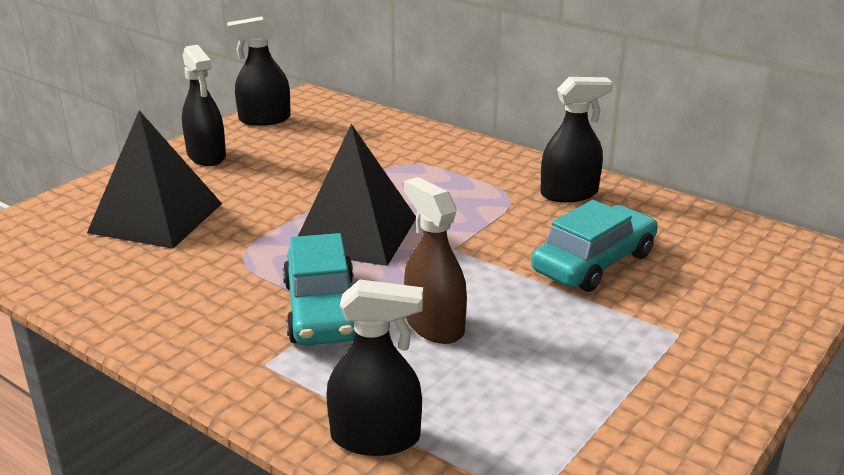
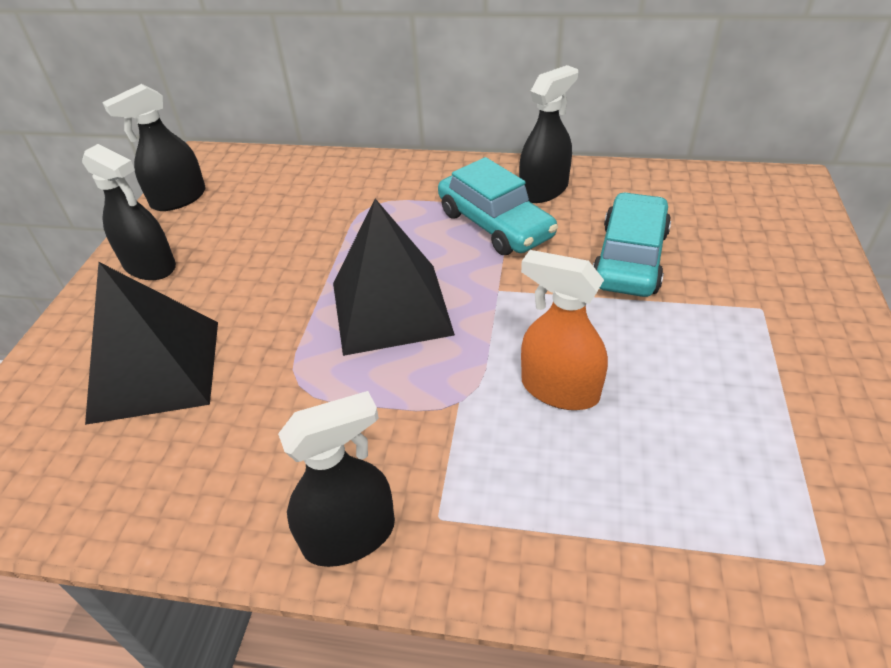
camera: 25 degrees left, 15 degrees up
(322, 310) = (438, 418): turquoise car -> turquoise car (495, 224)
(375, 437) = (627, 559): black spray bottle -> black spray bottle (349, 535)
(434, 325) = (559, 389): brown spray bottle -> orange spray bottle

